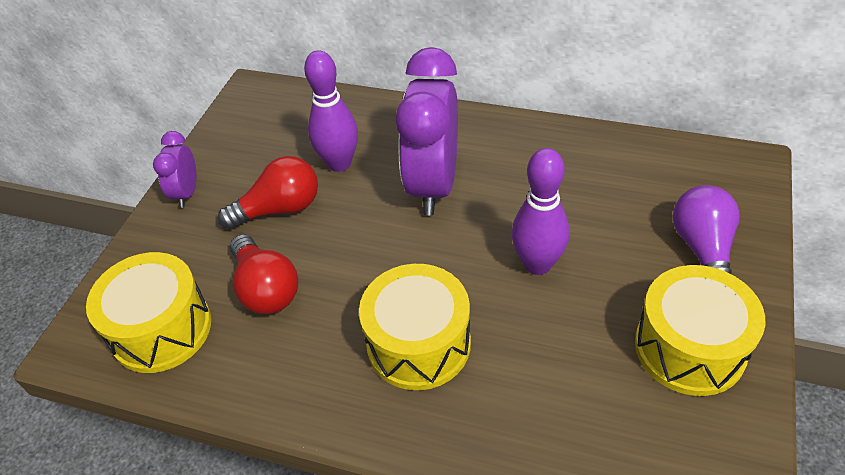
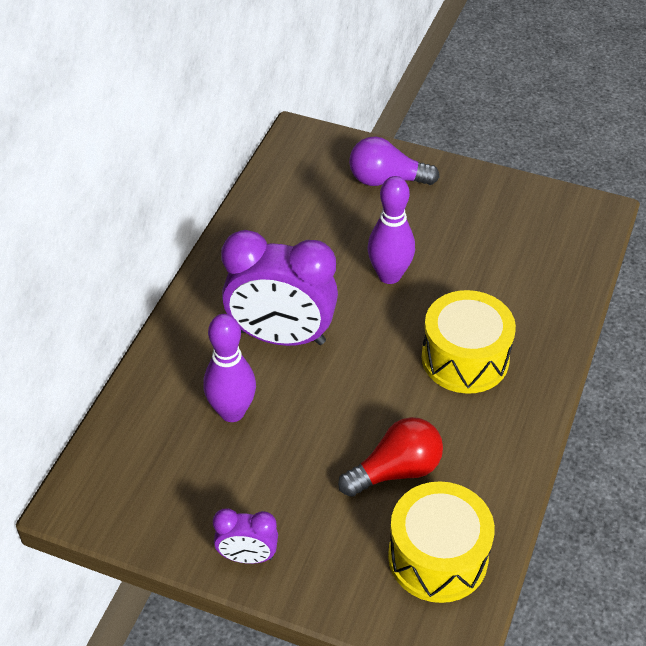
camera: 90 degrees left, 0 degrees up
(279, 209) = (290, 464): red light bulb -> none
(689, 348) = (476, 206): yellow drum -> none

